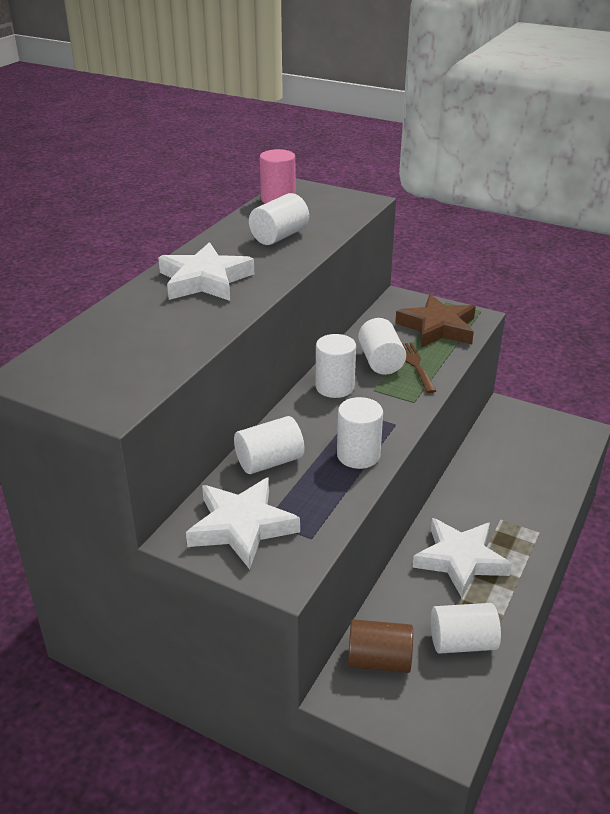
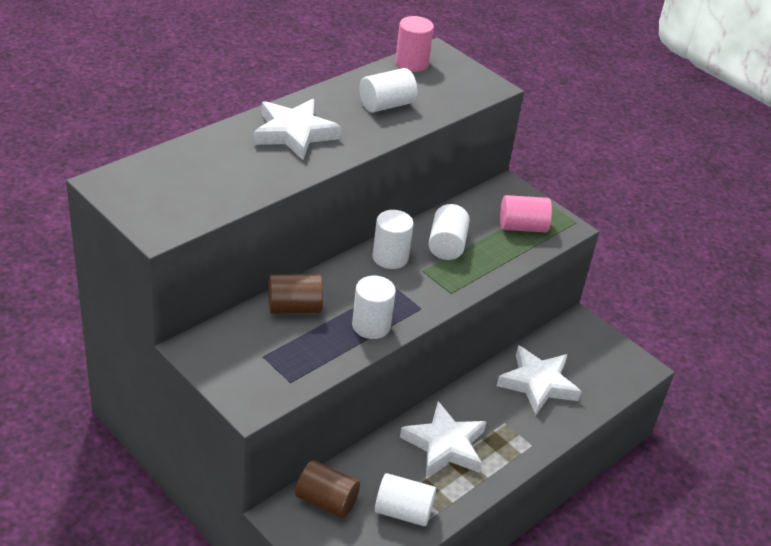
camera: 15 degrees right, 5 degrees up
(241, 526) = (241, 355): white star -> white star (538, 383)
(269, 462) = (294, 308): white cylinder -> brown cylinder
(415, 365) = (476, 258): brown fork -> none
(437, 327) = (522, 227): brown star -> pink cylinder

